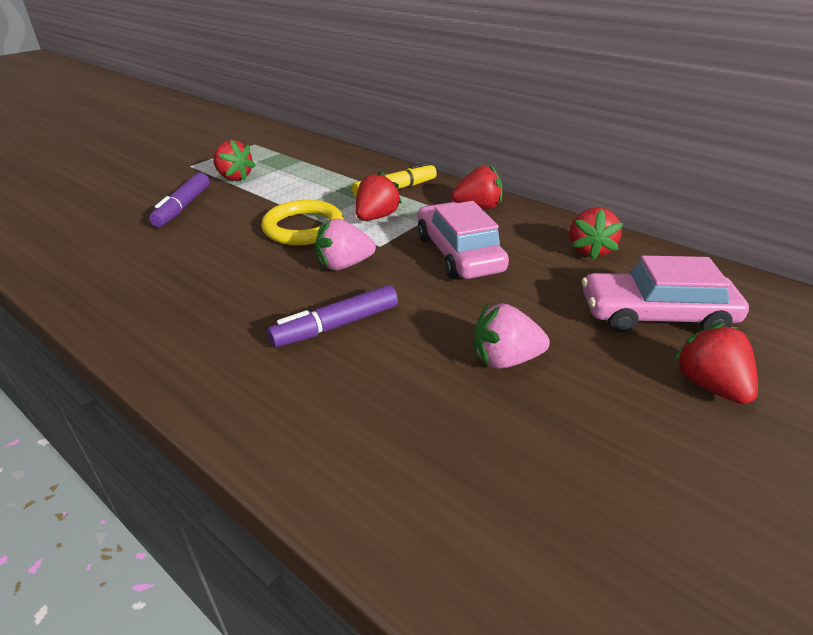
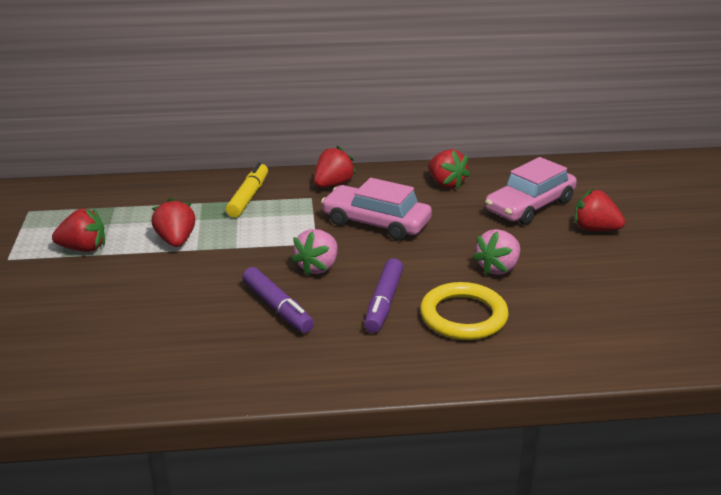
camera: 45 degrees left, 5 degrees down
(183, 207) = (95, 293): purple marker -> purple marker (277, 308)
(303, 227) = (236, 258): yellow ring -> yellow ring (463, 316)
(376, 217) = (276, 224): red strawberry -> red strawberry (176, 241)

